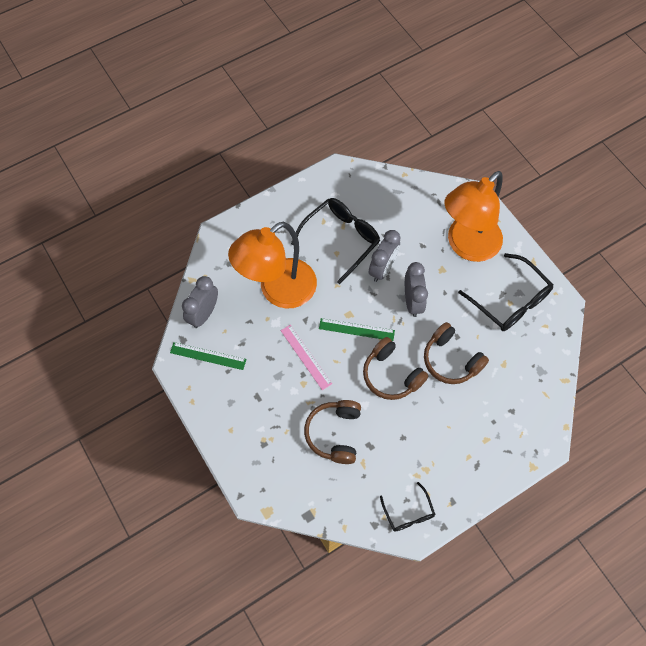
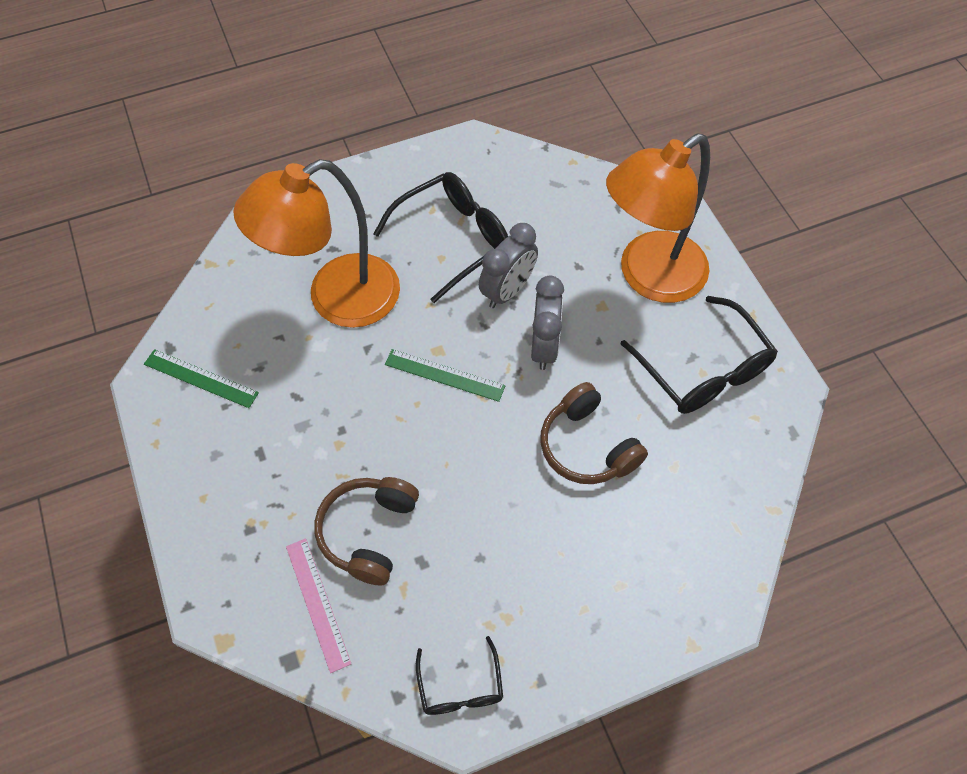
camera: 10 degrees right, 5 degrees down
(204, 314) = (213, 315): grey clock -> none
(306, 357) = (353, 404): pink ruler -> pink ruler (317, 603)
(391, 375) = (484, 454): brown headphones -> none

